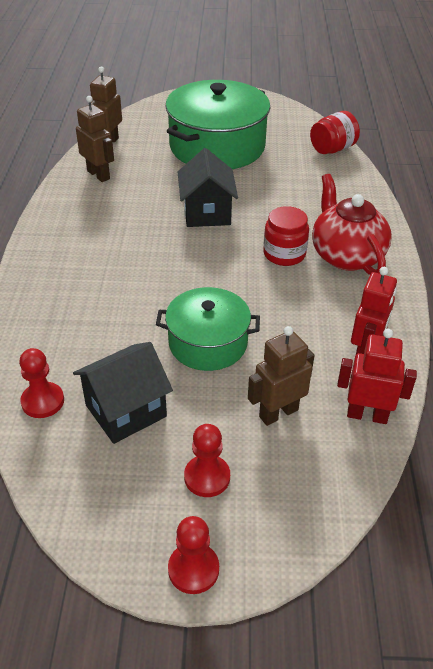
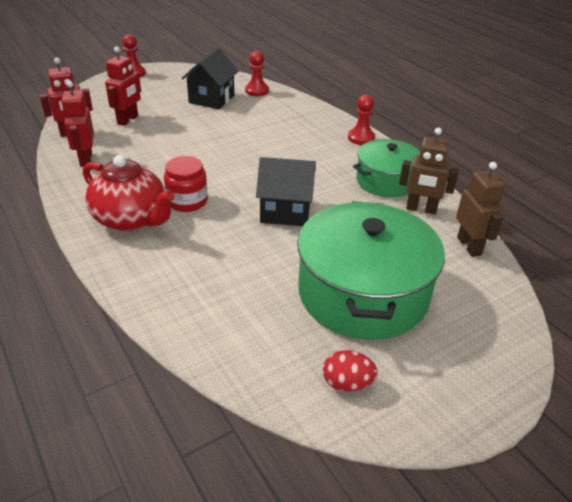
camera: 145 degrees right, 5 degrees down
(207, 213) = (285, 211): black house -> black house turned 45 degrees counterclockwise
(207, 477) = (149, 93): red pawn -> red pawn (361, 138)
(208, 343) = (195, 134): green pot -> green pot (386, 181)
(275, 119) = (347, 383): none -> red egg
(278, 413) = (128, 120): brown robot -> red robot
(332, 149) = (223, 357): red jar -> none

